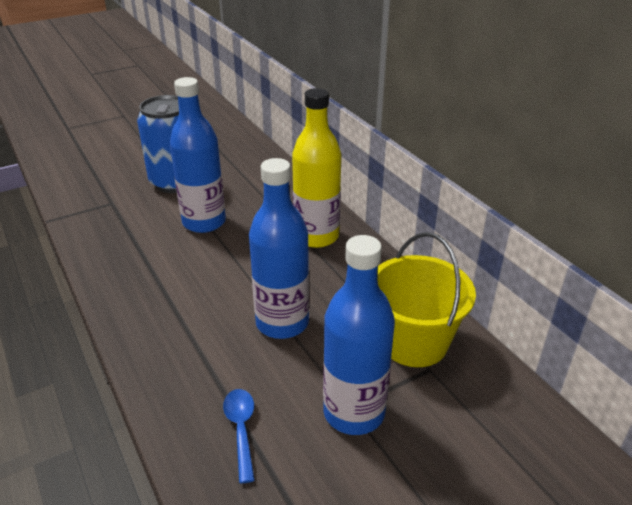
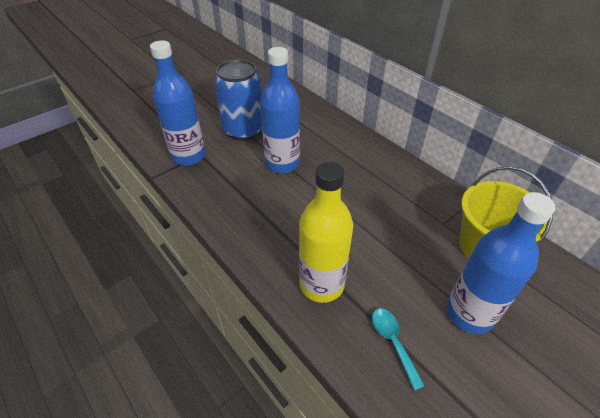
camera: 10 degrees left, 10 degrees up
(241, 429) = (393, 342): blue spoon -> turquoise spoon
(282, 323) = (382, 244): blue bottle -> blue bottle (188, 156)
(316, 236) = (374, 165): yellow bottle -> yellow bottle (321, 284)

